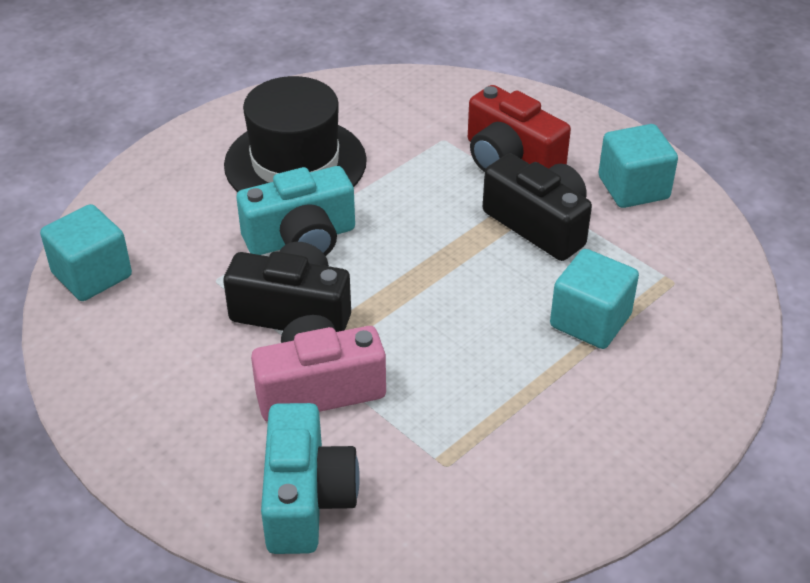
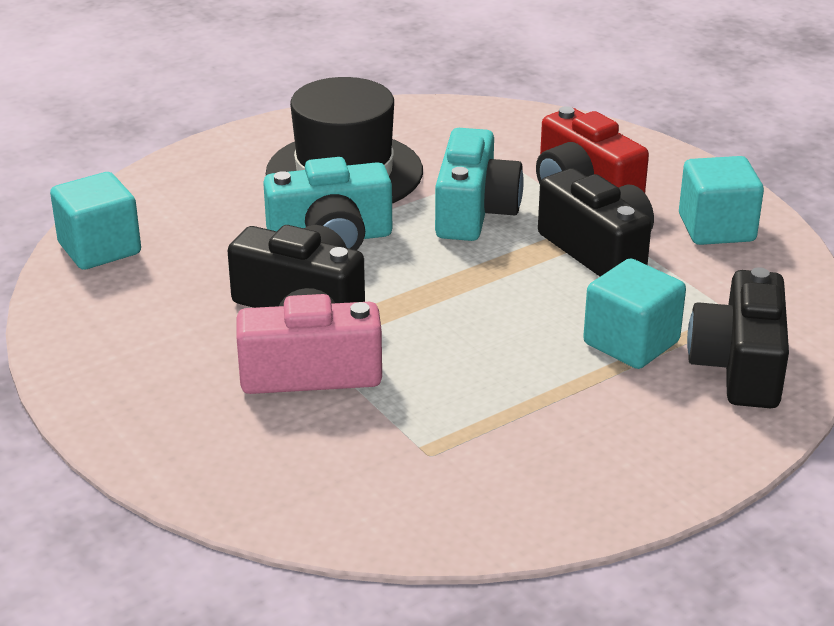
camera: 10 degrees right, 10 degrees down
(306, 499) = (268, 466): turquoise camera -> turquoise camera (474, 212)
(687, 334) = (739, 366): none -> black camera

